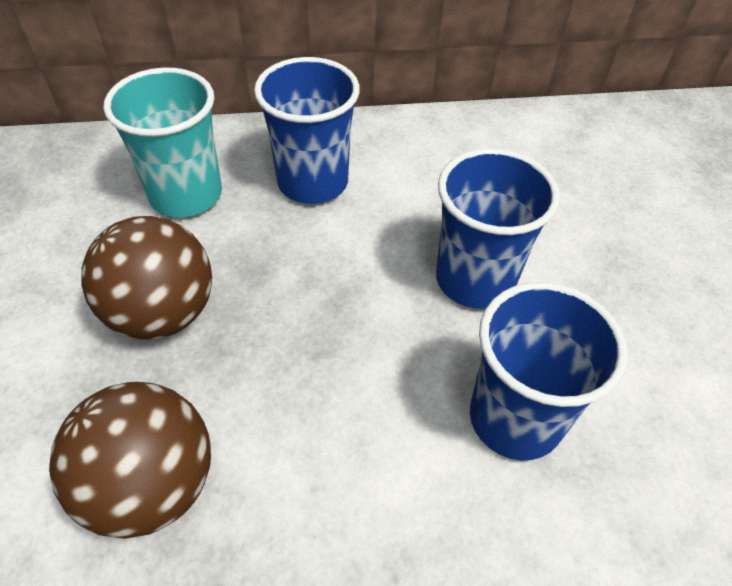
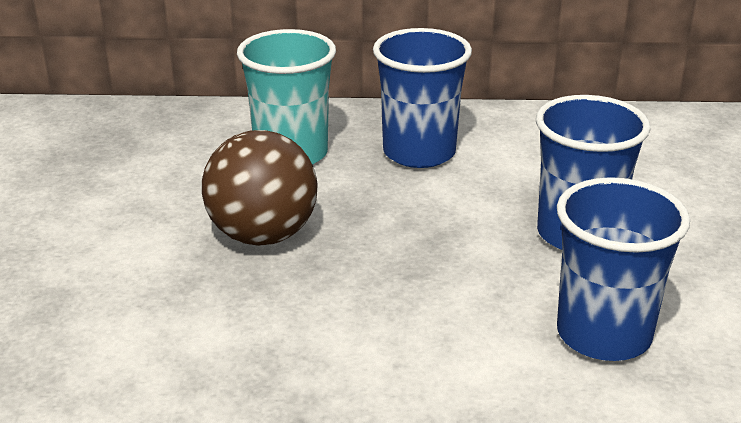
camera: 10 degrees right, 20 degrees down
(152, 485) = (245, 348): brown ball -> none

